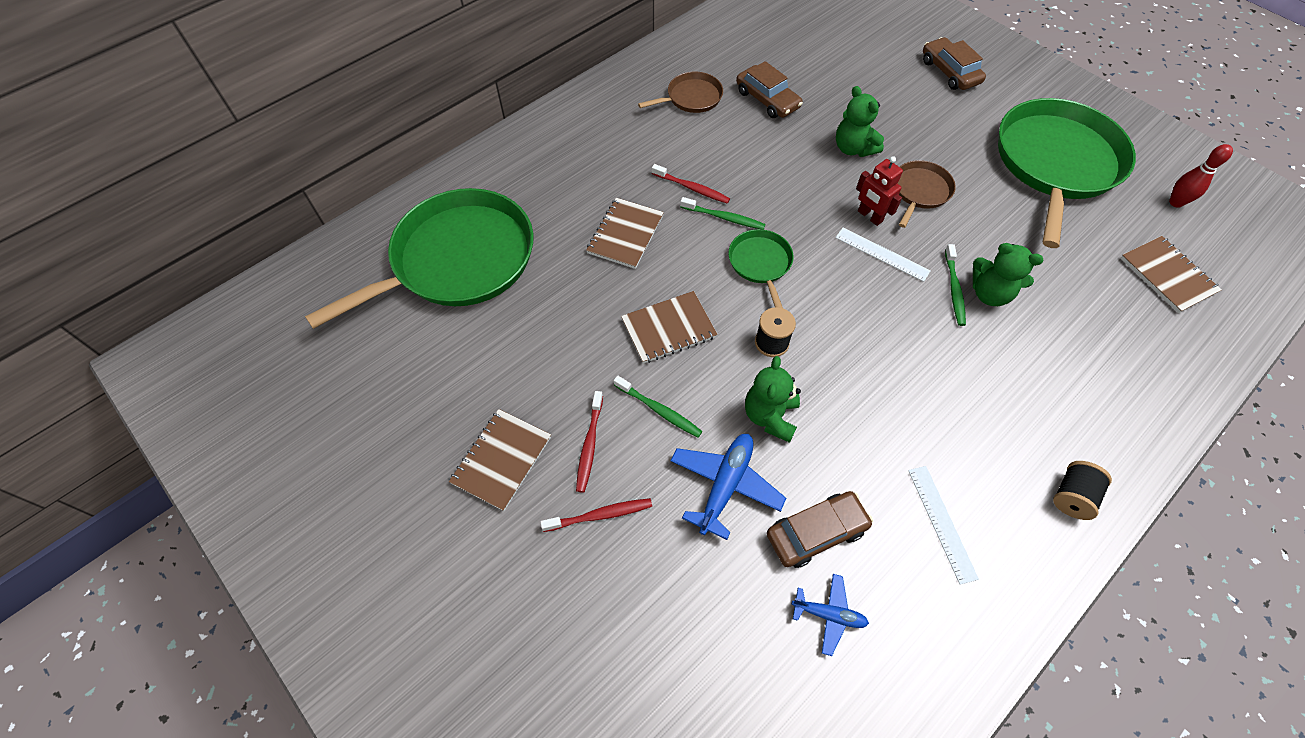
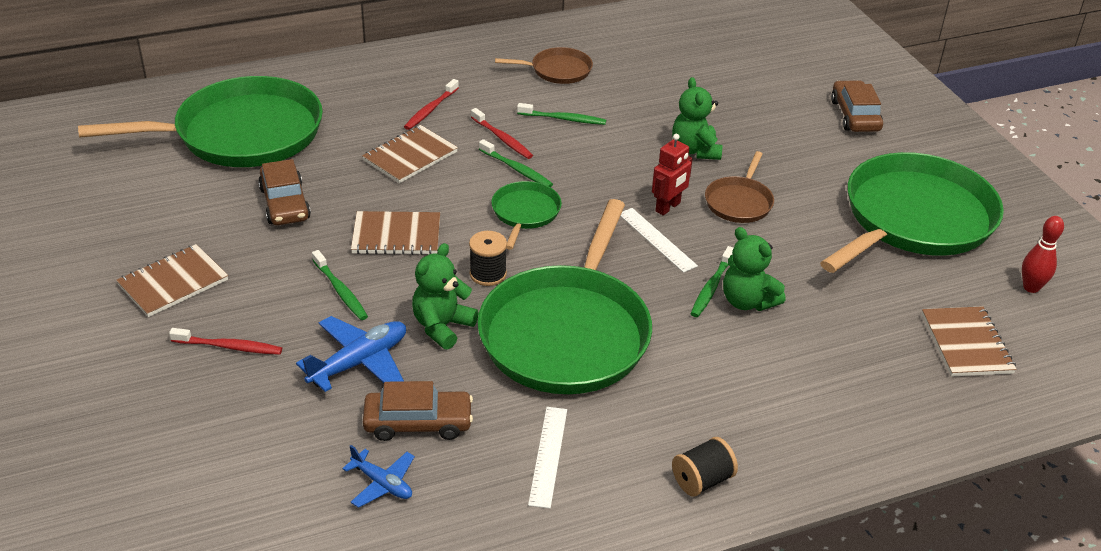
camera: 20 degrees right, 20 degrees down
(589, 445) = (258, 296): red toothbrush -> red toothbrush (431, 109)
(728, 149) = (563, 119): none -> green toothbrush
(767, 99) = (635, 90): brown car -> brown car (285, 203)
(869, 216) = (668, 207): red robot -> red robot turned 120 degrees counterclockwise
(874, 382) = (567, 332): none -> green pan
(920, 191) = (739, 202): brown pan -> brown pan turned 150 degrees clockwise

